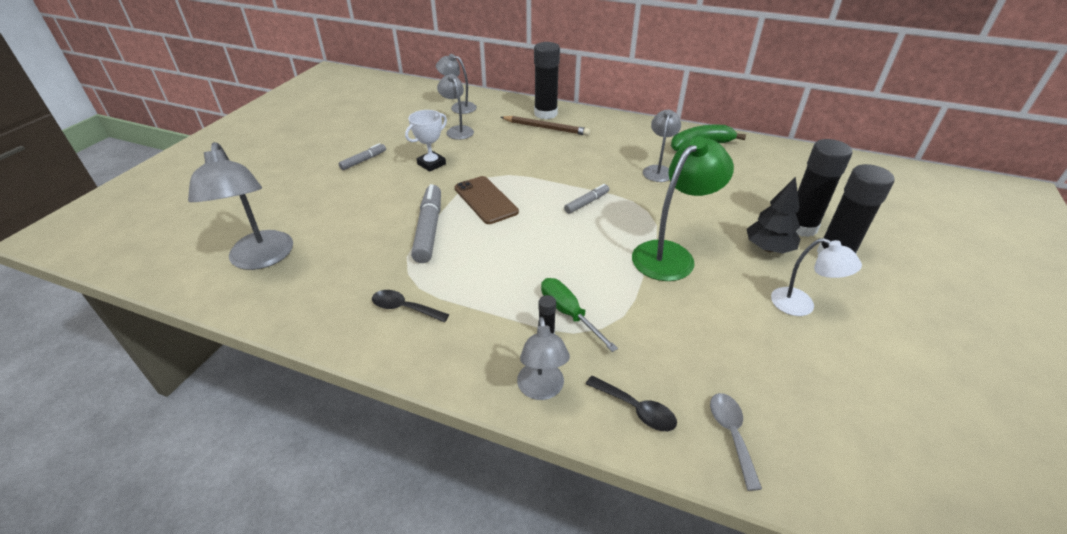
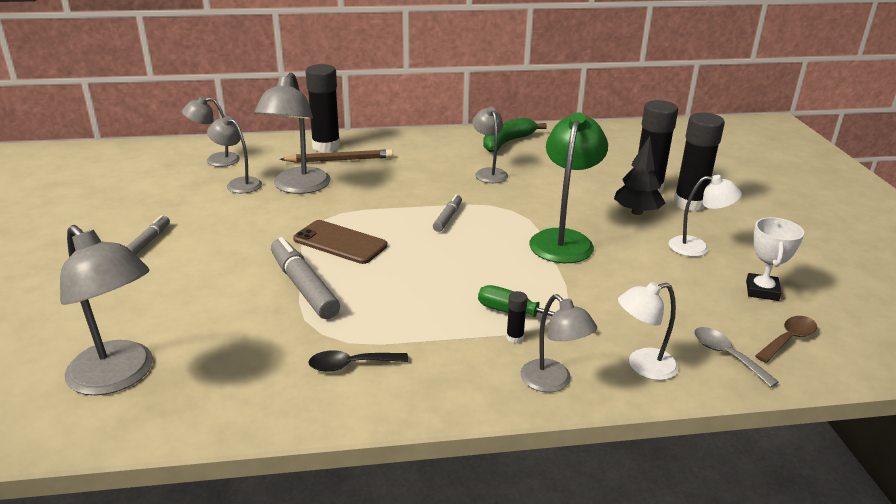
camera: 30 degrees left, 10 degrees down
(431, 164) = (241, 224): white trophy -> white trophy (762, 291)
(495, 144) = (298, 187): none -> grey lamp
(636, 409) = (643, 366): black spoon -> white lamp
(817, 446) = (788, 339): none -> brown spoon

